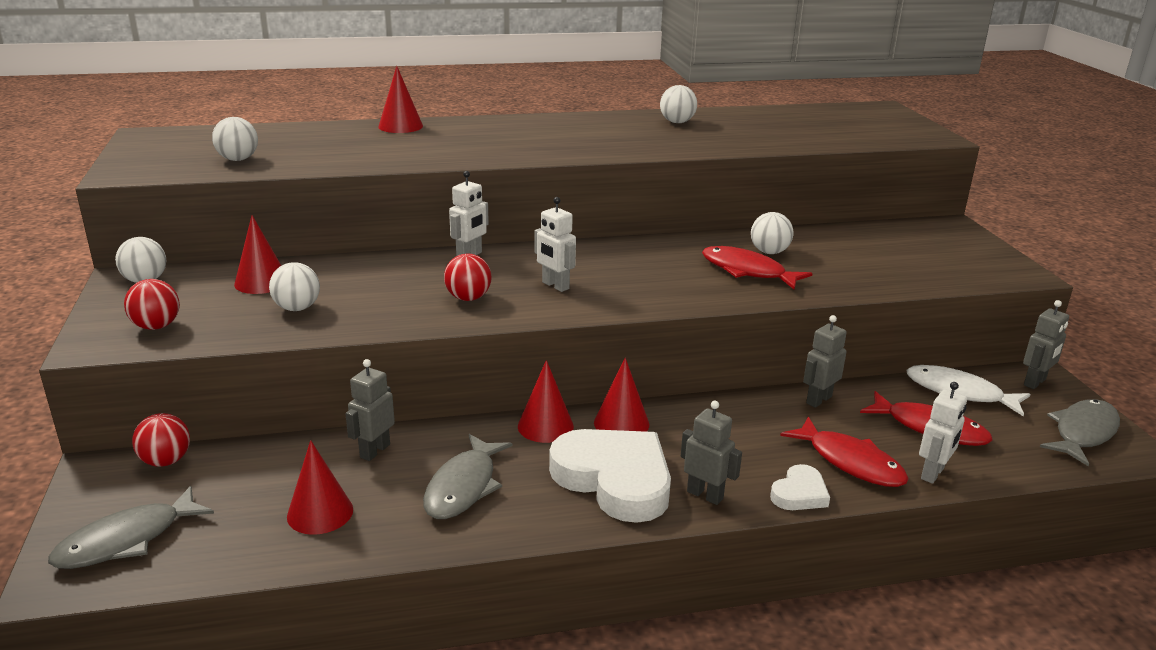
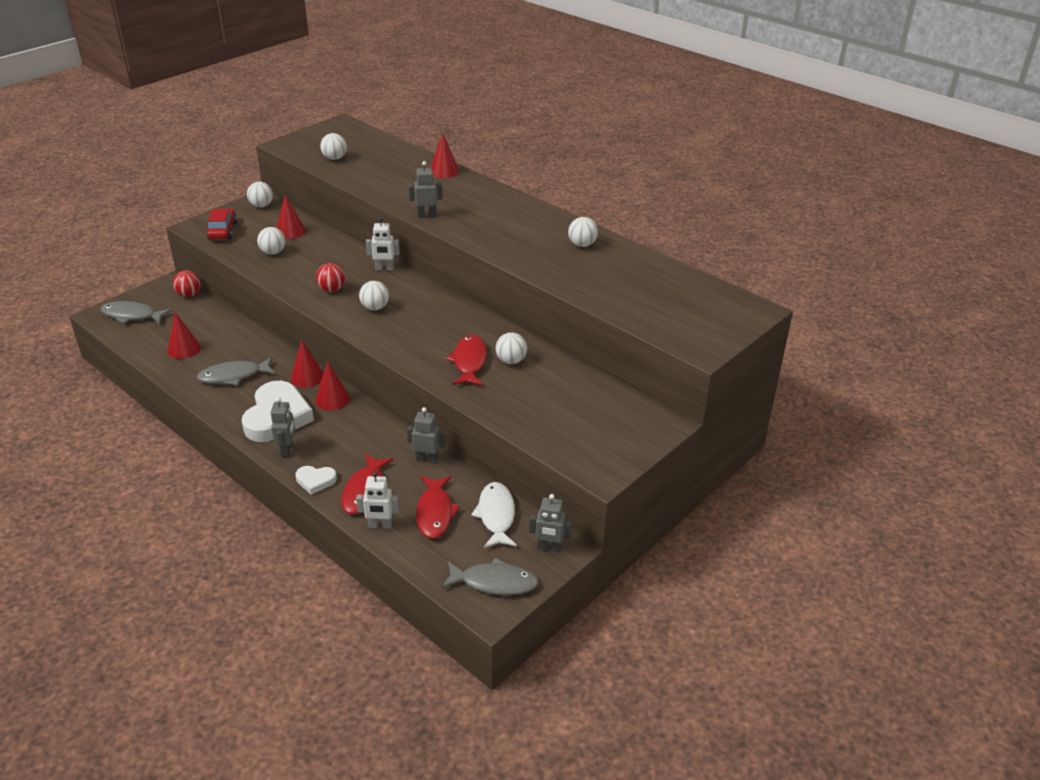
camera: 55 degrees right, 10 degrees up
(156, 326) = (222, 231): red ball -> red car
(374, 451) = (241, 340): grey robot -> grey robot (426, 215)
(555, 286) = (375, 307): white robot -> white ball

